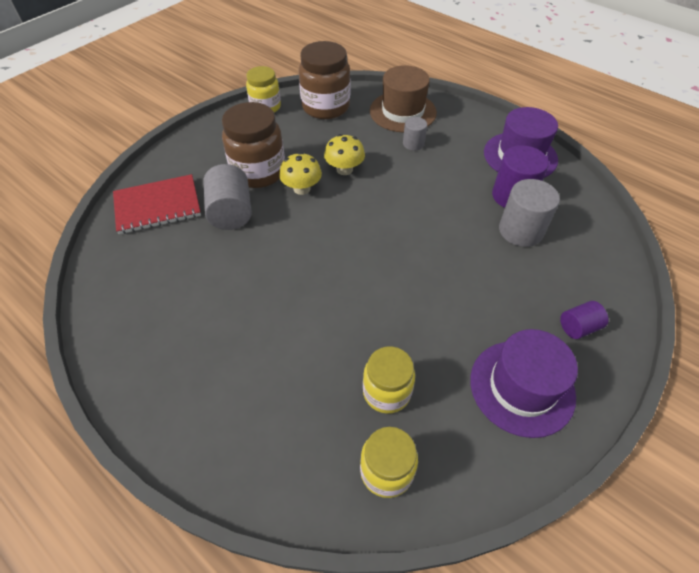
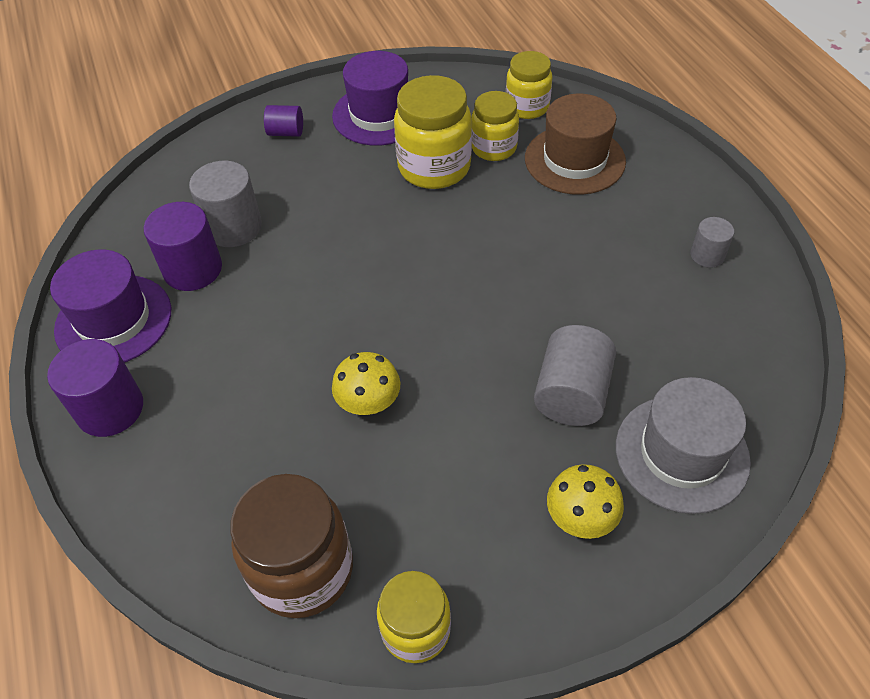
camera: 150 degrees left, 0 degrees up
(157, 206) = (681, 453): red notebook -> grey hat
(258, 172) = (502, 455): brown jar -> none
(302, 188) = (451, 394): yellow mushroom -> yellow mushroom (581, 517)
(402, 112) = (182, 488): brown hat -> brown hat (574, 160)
(413, 143) = (230, 407): grey cylinder -> grey cylinder (707, 255)
(424, 344) = (434, 167): none -> yellow jar
(470, 124) = (110, 409): none -> purple cylinder

